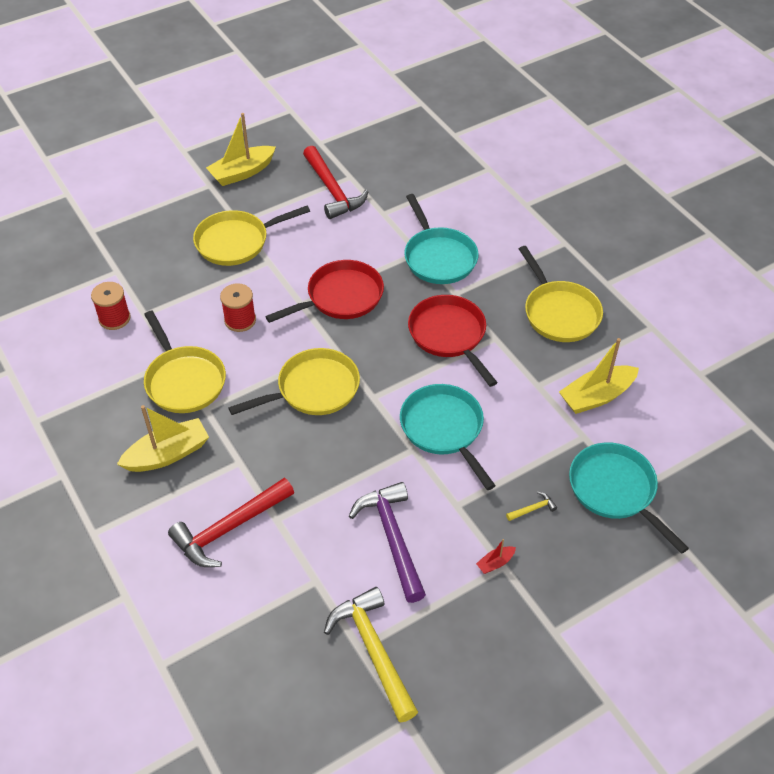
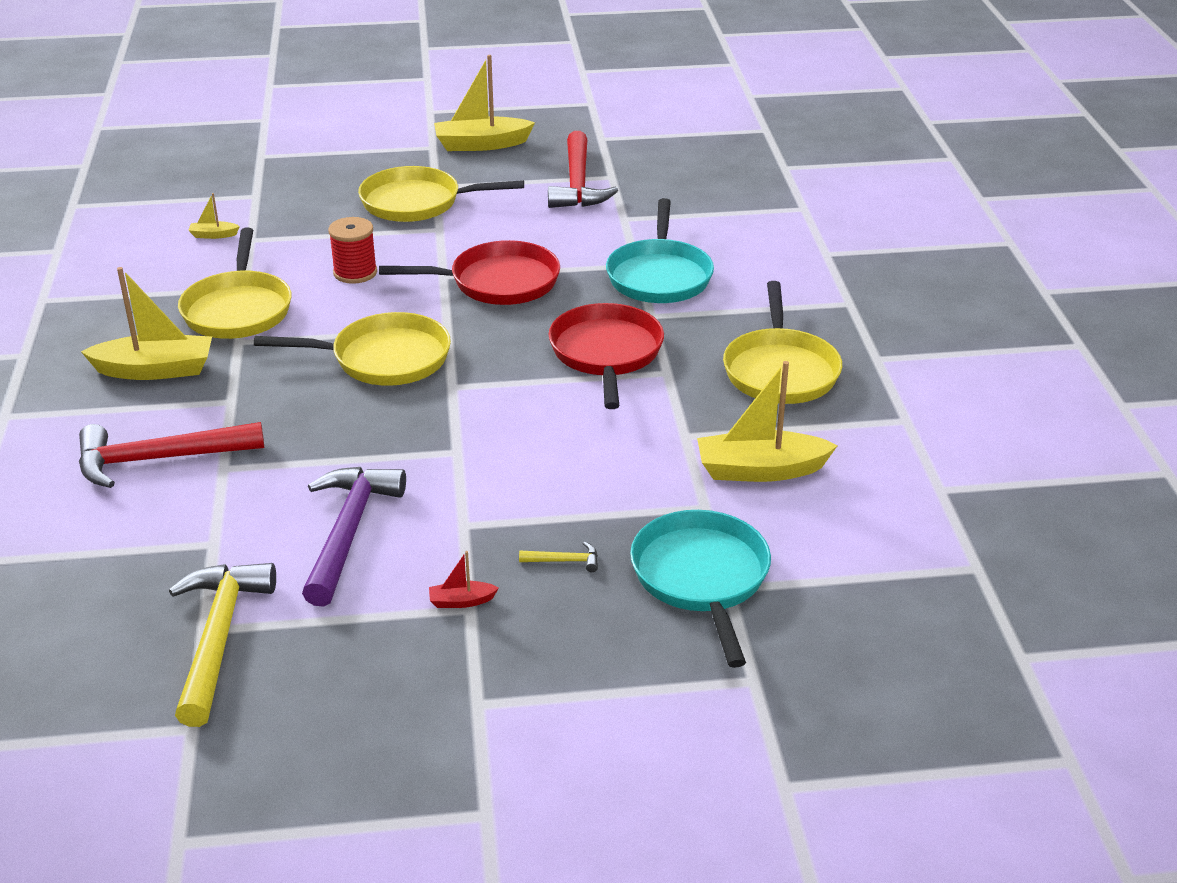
camera: 25 degrees right, 15 degrees down
(114, 318) = (213, 235): red spool -> yellow boat
(444, 429) = (515, 444): turquoise pan -> none

